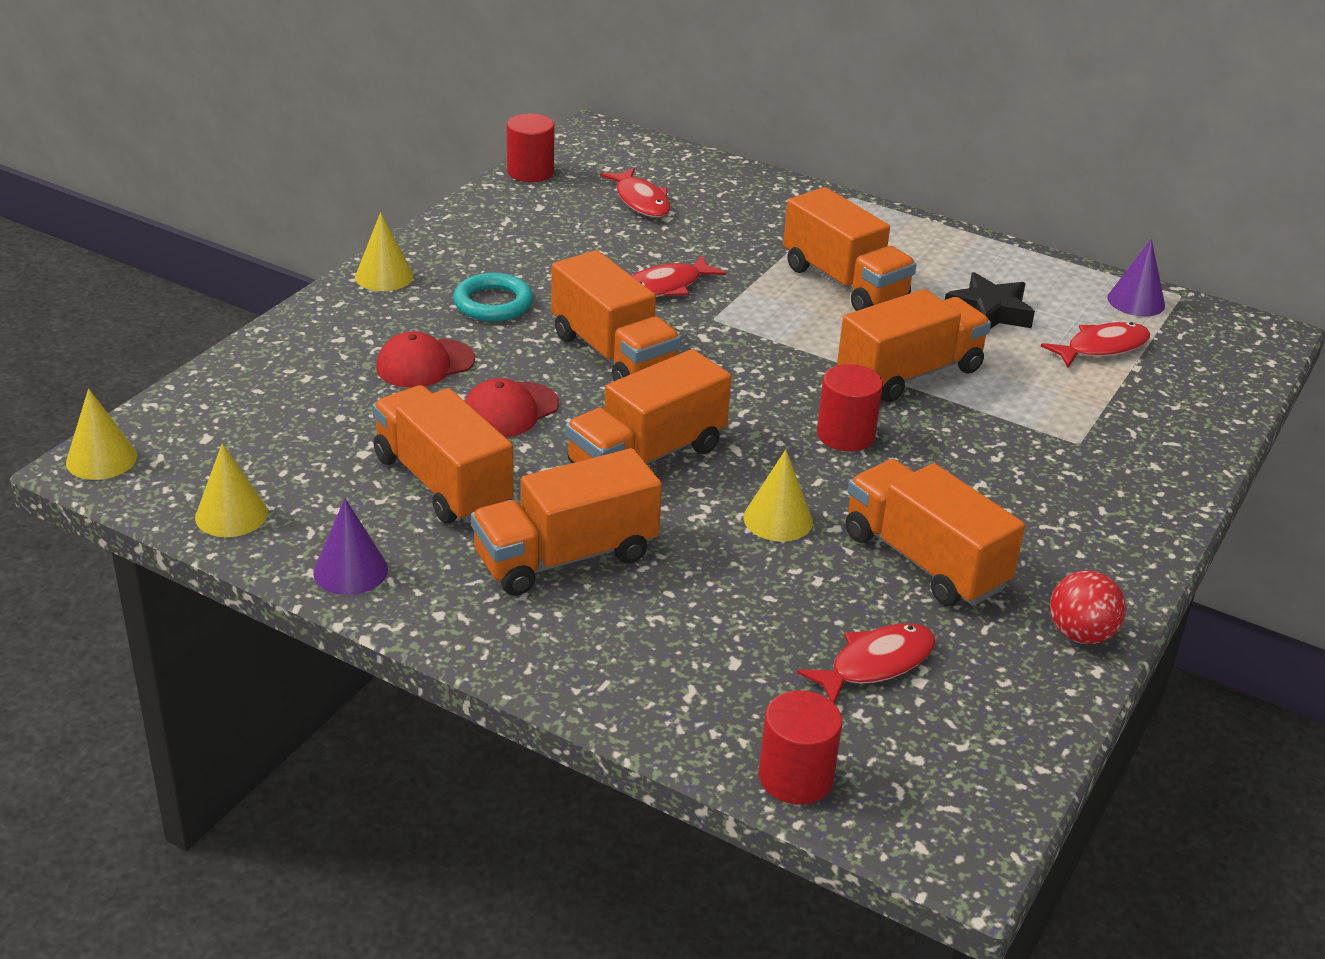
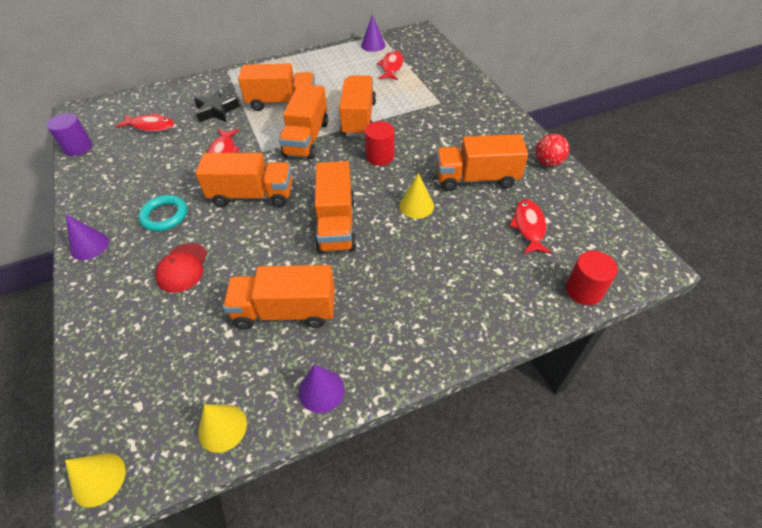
camera: 50 degrees left, 15 degrees up
(384, 276) = (89, 246): yellow cone -> purple cone
(509, 410) = (255, 254): red cap -> none
(530, 172) = (78, 147): red cylinder -> purple cylinder
(565, 557) = (383, 292): orange truck -> orange truck (306, 139)
(989, 312) = (342, 79): black star -> black star (216, 111)

